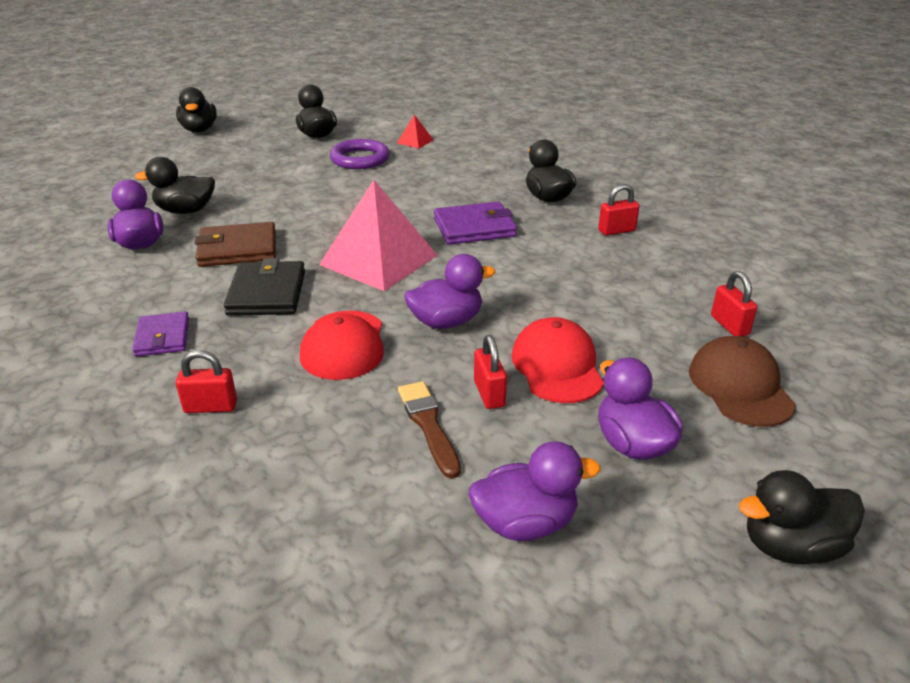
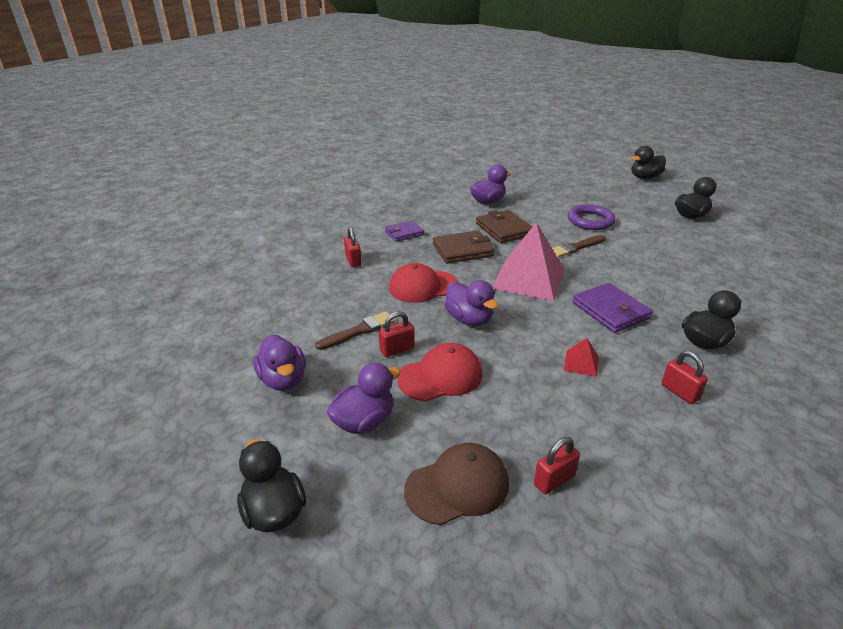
camera: 75 degrees right, 0 degrees up
(185, 211) = (534, 203): black duck -> none
(267, 293) = (462, 250): black wallet -> brown wallet
(329, 213) = (576, 247): none -> brown brush
(360, 159) = (672, 240): purple ring -> purple ring (590, 221)
(415, 141) = (735, 257): red pyramid -> red pyramid (581, 363)

